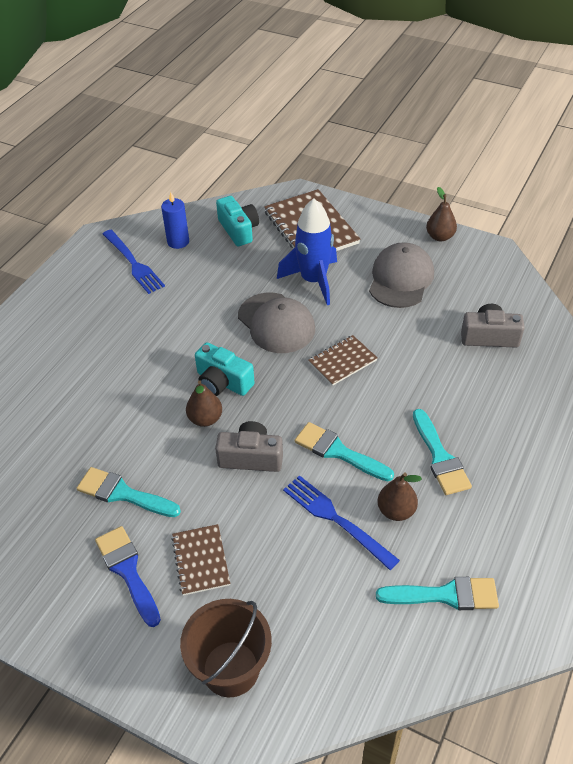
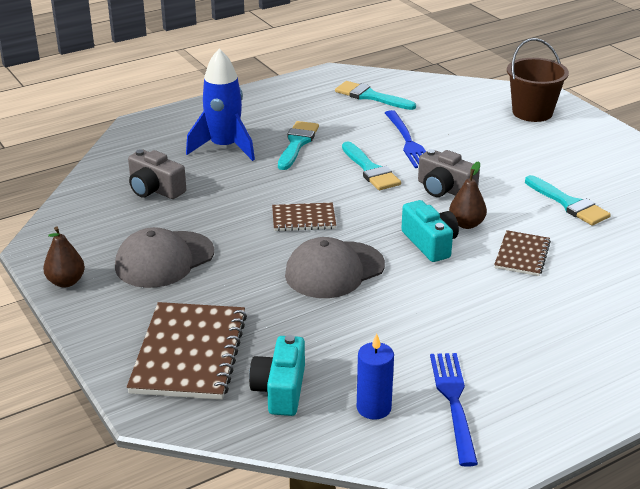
camera: 150 degrees left, 15 degrees down
(127, 571) = (583, 166): blue brush -> none
(201, 560) = (524, 154): brown notebook -> brown notebook (522, 255)
(276, 323) = (334, 270): grey cap -> grey cap turned 120 degrees counterclockwise
(313, 281) = (254, 293): blue rocket -> blue rocket (224, 147)
(396, 511) = (361, 132): brown pear -> none

